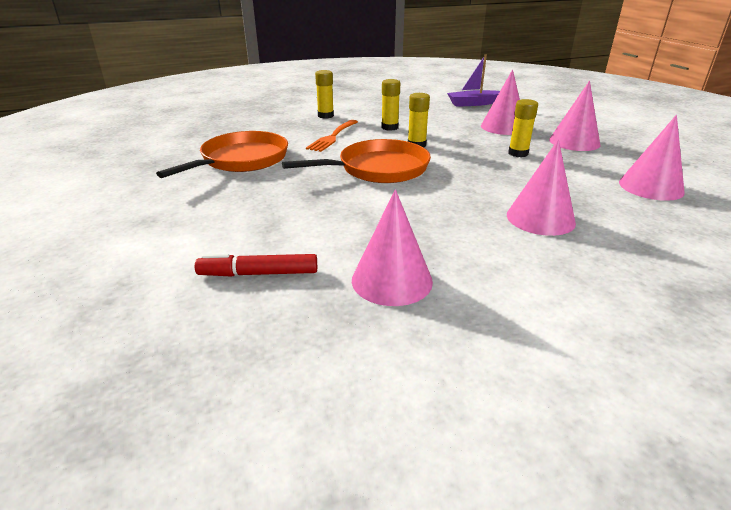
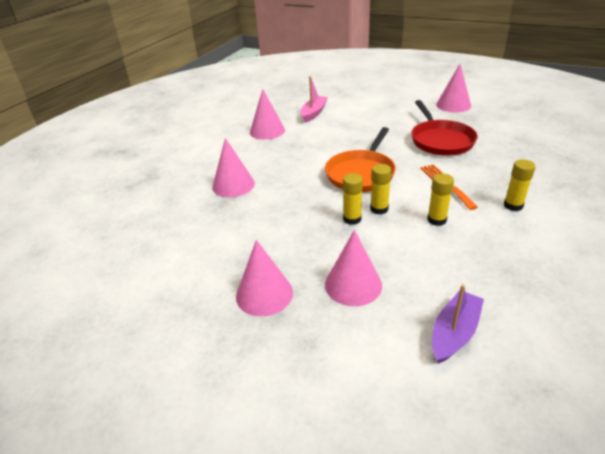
camera: 140 degrees right, 5 degrees up
(241, 160) = (440, 140): orange pan -> red pan
(258, 273) = (314, 113): red marker -> pink boat
(518, 153) = (296, 242): yellow glue stick -> yellow glue stick (352, 219)
(651, 187) = (175, 251): pink cone -> pink cone (453, 105)

